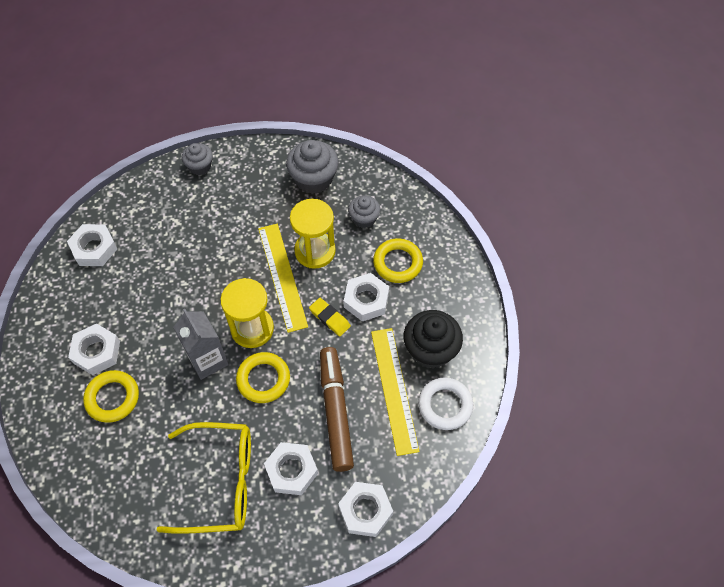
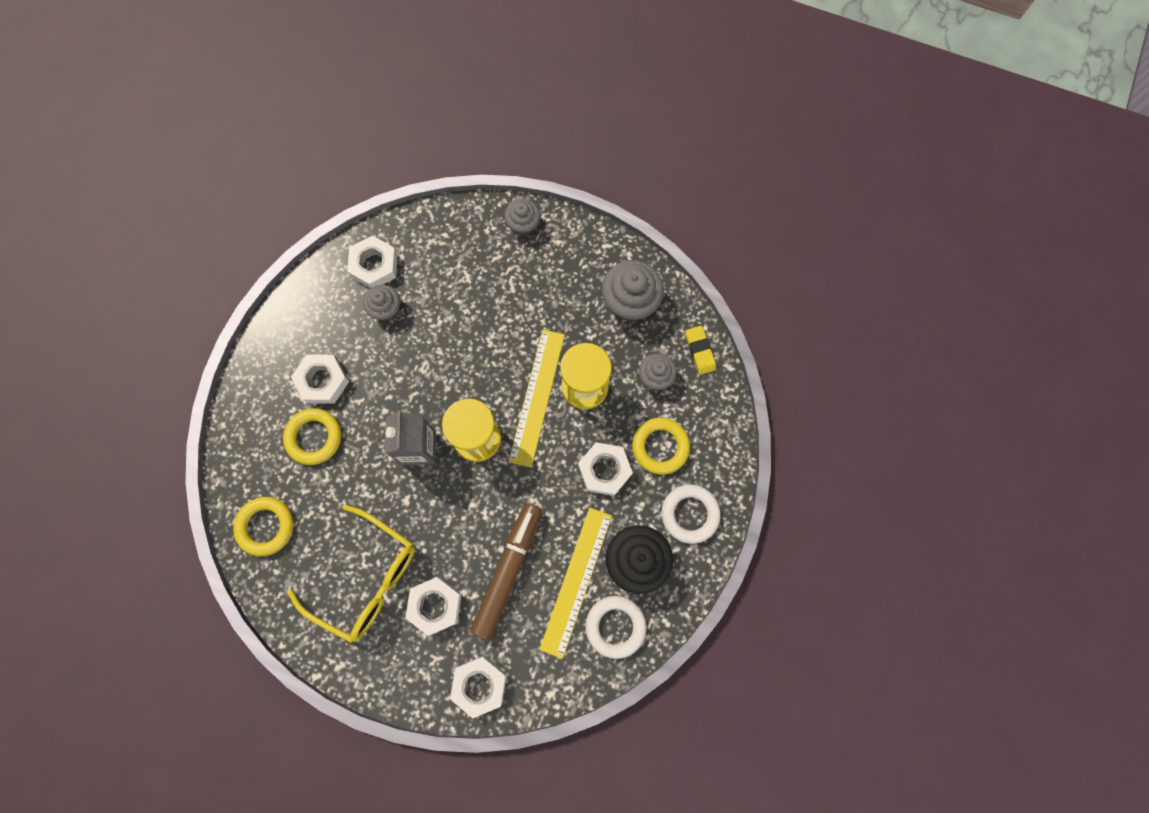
camera: 30 degrees right, 15 degrees up
(122, 274) = (386, 309): none -> grey cupcake
(263, 379) = (459, 498): yellow ring -> yellow ring (266, 526)
(329, 318) = (557, 469): yellow eraser -> yellow eraser (700, 351)
(449, 297) = (690, 514): none -> white ring

